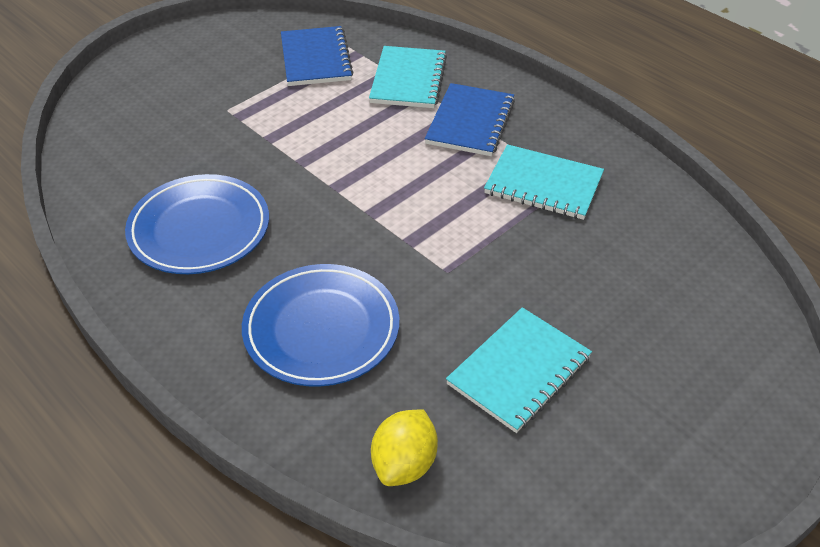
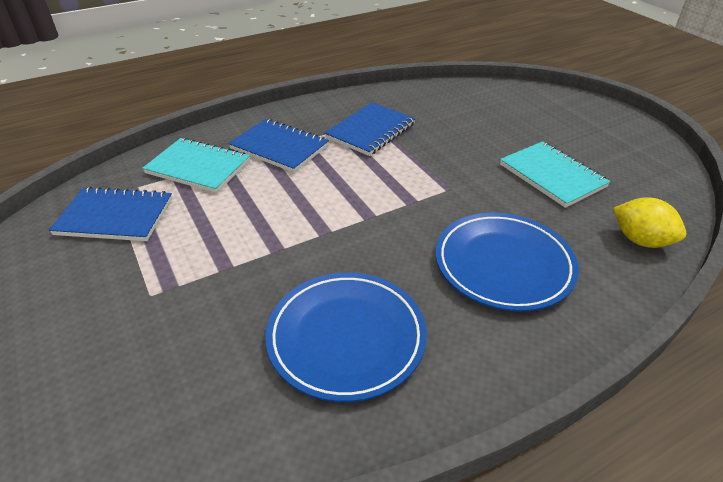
camera: 75 degrees left, 5 degrees down
(543, 185) = (370, 131): turquoise notebook -> blue notebook

